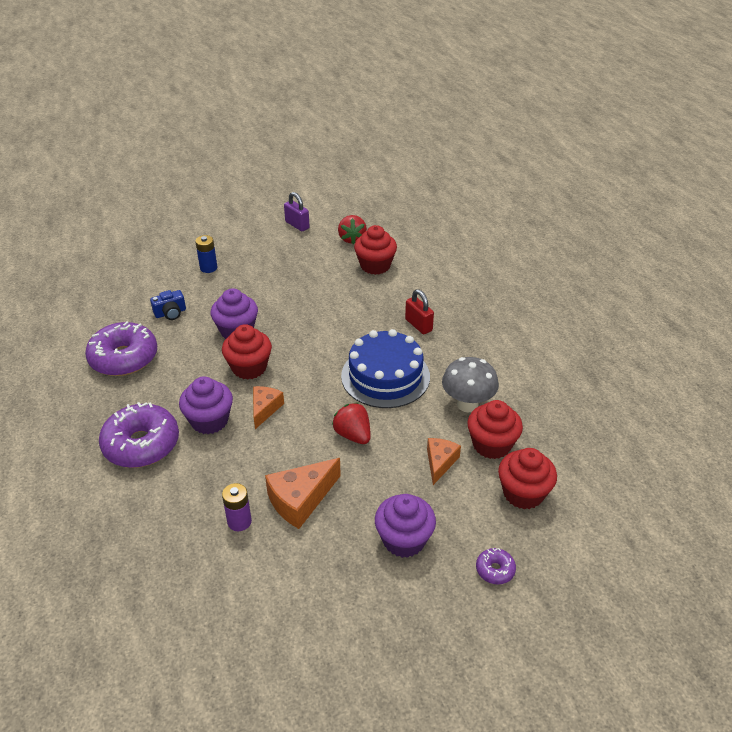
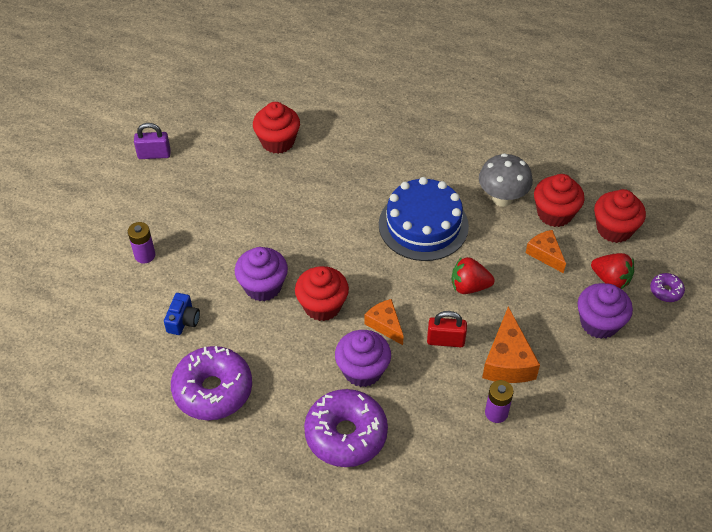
camera: 50 degrees left, 10 degrees up
(208, 268) = (145, 255): blue battery -> purple battery
(352, 239) = (221, 132): red strawberry -> red strawberry (611, 279)
(418, 325) = (384, 166): red padlock -> red padlock (445, 340)

